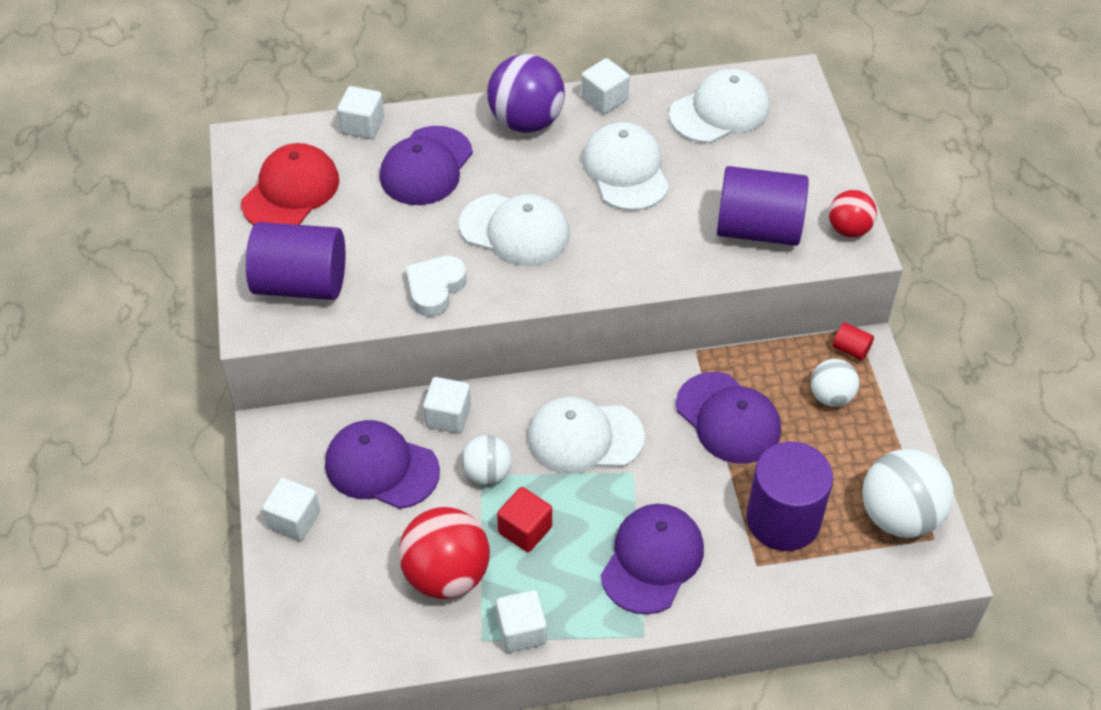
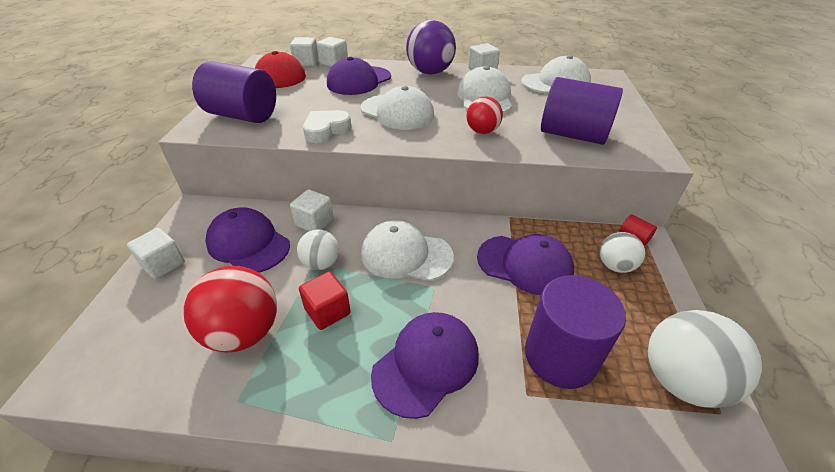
camera: 15 degrees right, 10 degrees down
(521, 631) = (277, 402): white cube -> white cube (306, 62)
(728, 418) = (525, 264): purple cap -> purple cap turned 45 degrees counterclockwise
(849, 229) = (646, 145): red ball -> red ball (482, 131)

